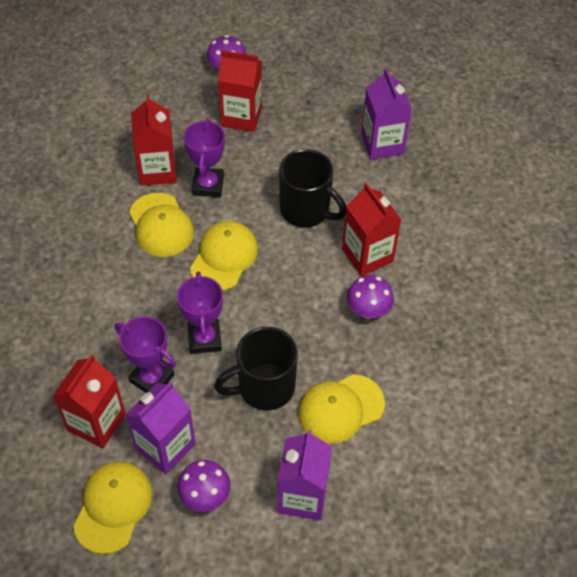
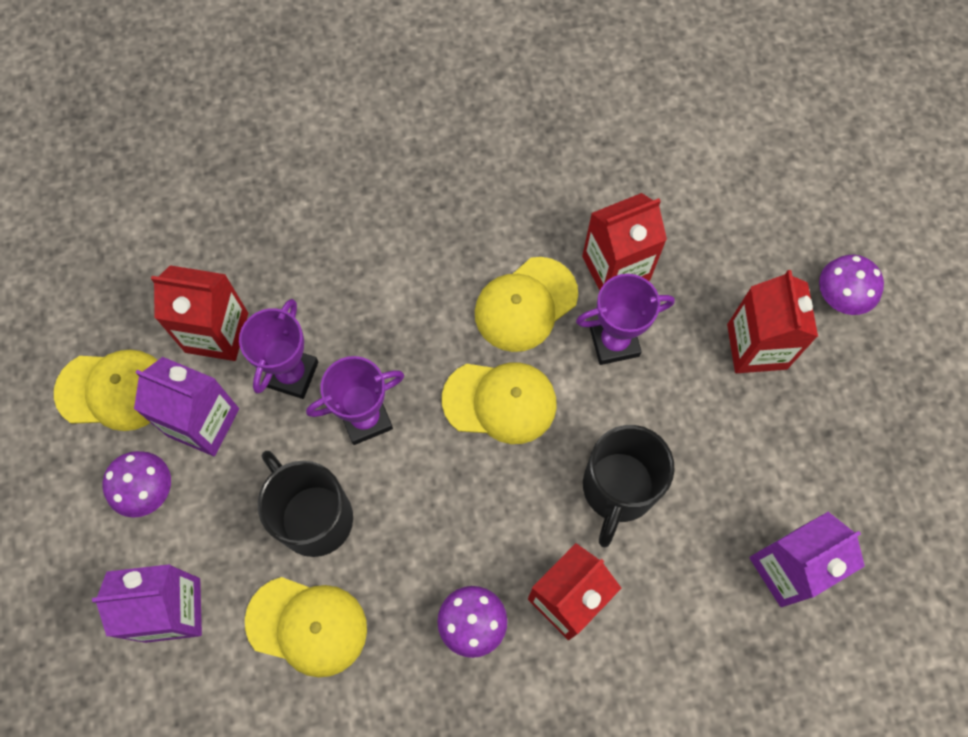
camera: 75 degrees right, 15 degrees up
(340, 409) = (307, 626): yellow cap -> yellow cap turned 150 degrees clockwise

